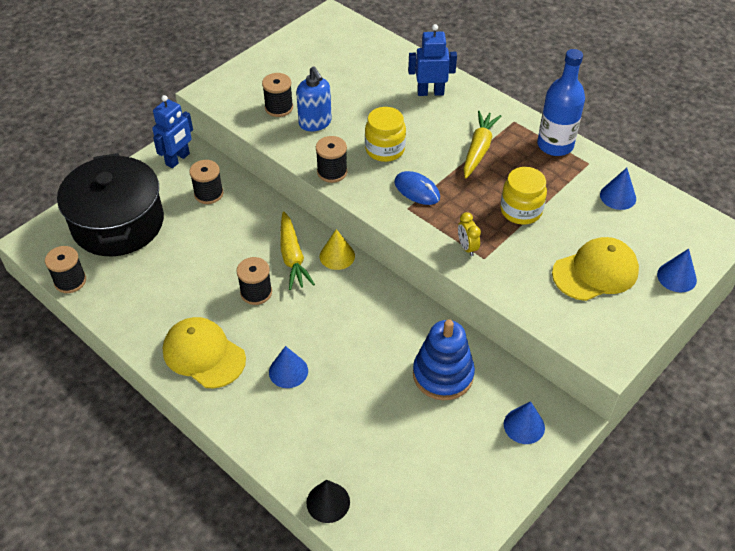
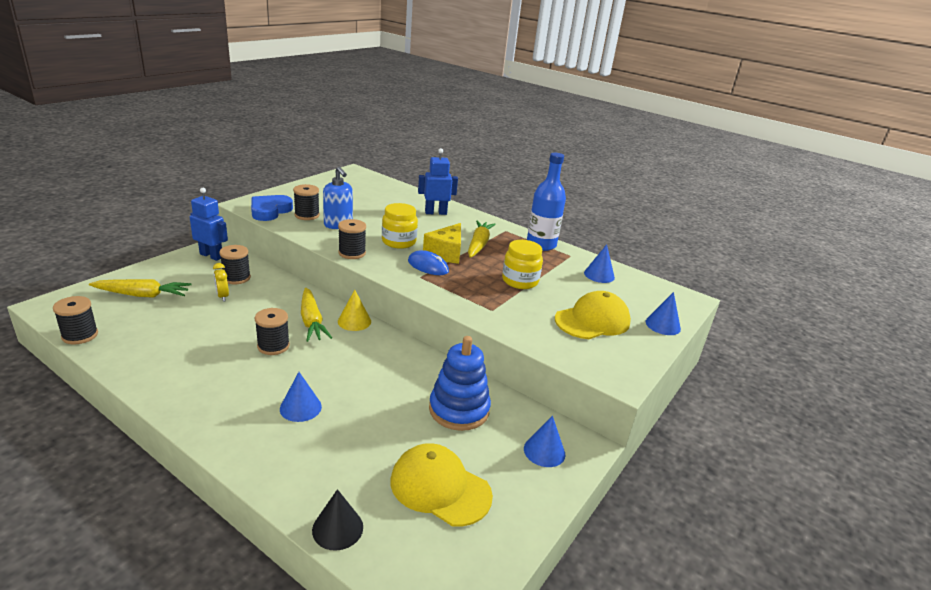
camera: 10 degrees left, 20 degrees down
(118, 223) = (143, 295): black pot -> yellow carrot
(178, 159) = (211, 256): blue robot -> blue robot turned 90 degrees counterclockwise
(204, 354) = (211, 394): yellow cap -> yellow cap (440, 488)
(237, 102) = (270, 211): none -> blue heart
(439, 166) = (446, 253): none -> yellow cheese
(467, 247) = (476, 302): yellow clock -> yellow clock (222, 296)

